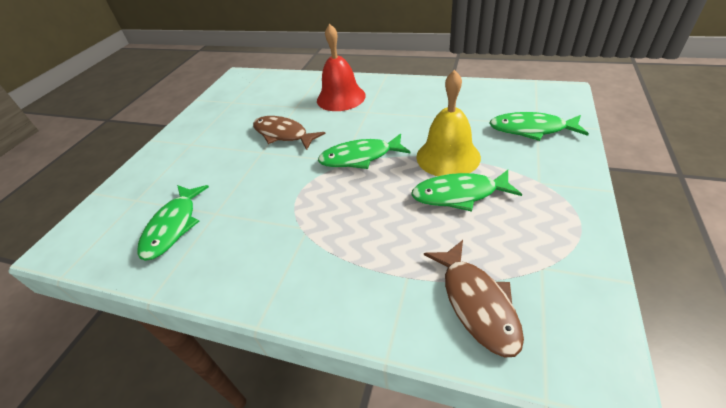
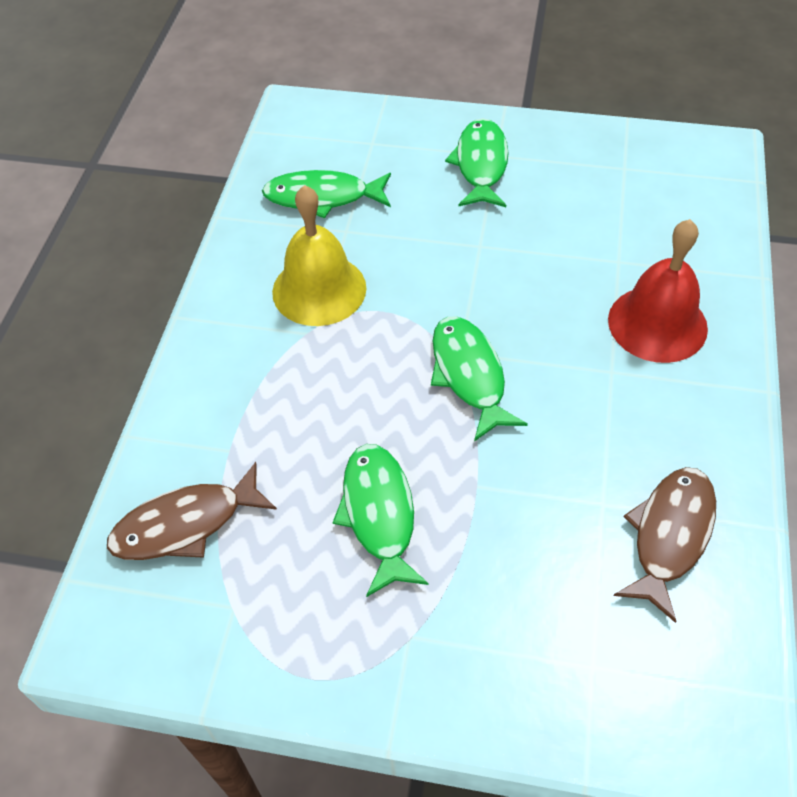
camera: 80 degrees right, 10 degrees up
(283, 134) = (528, 262): brown fish -> brown fish (669, 536)
(448, 156) = (475, 501): yellow bell -> yellow bell (319, 289)
(531, 129) = (570, 651): green fish -> green fish (481, 165)

